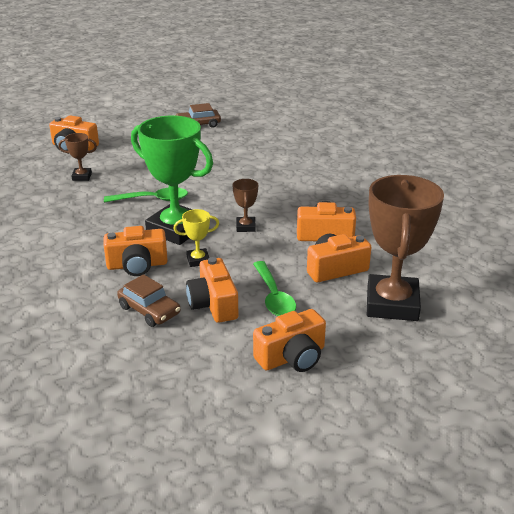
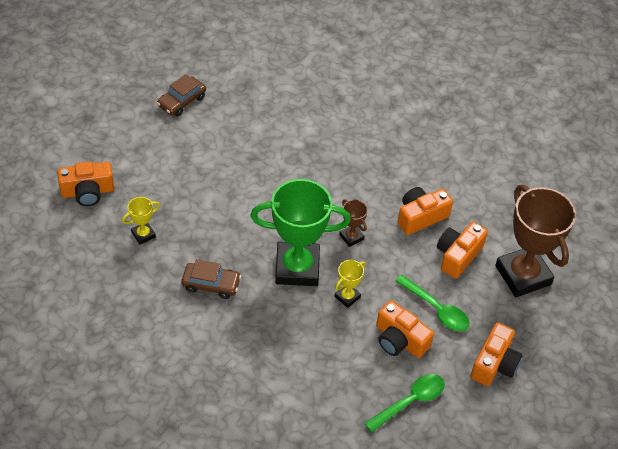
camera: 35 degrees left, 20 degrees up
(82, 176) = (143, 234): brown trophy -> yellow trophy
(137, 265) = (304, 327): orange camera -> none
(149, 310) = (358, 371): brown car -> brown car (211, 284)
(152, 199) = (241, 237): green spoon -> green spoon (410, 401)

